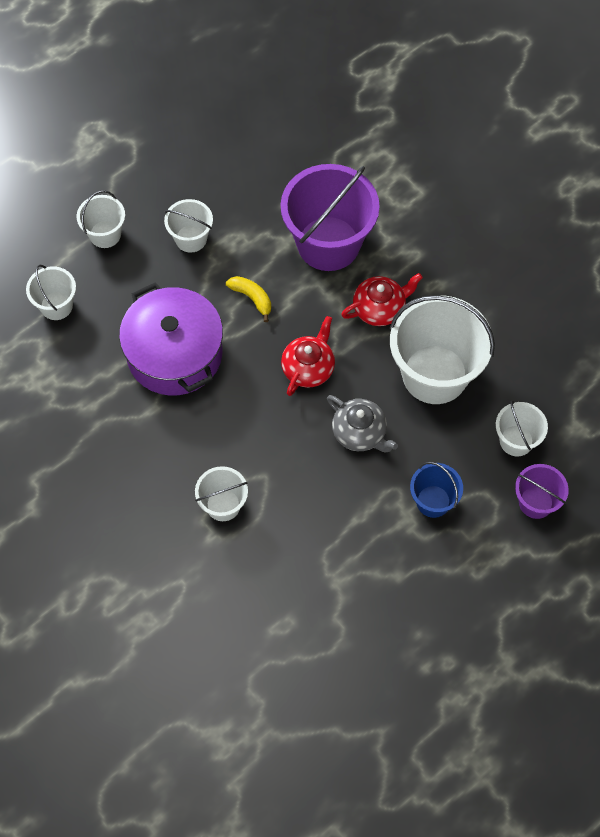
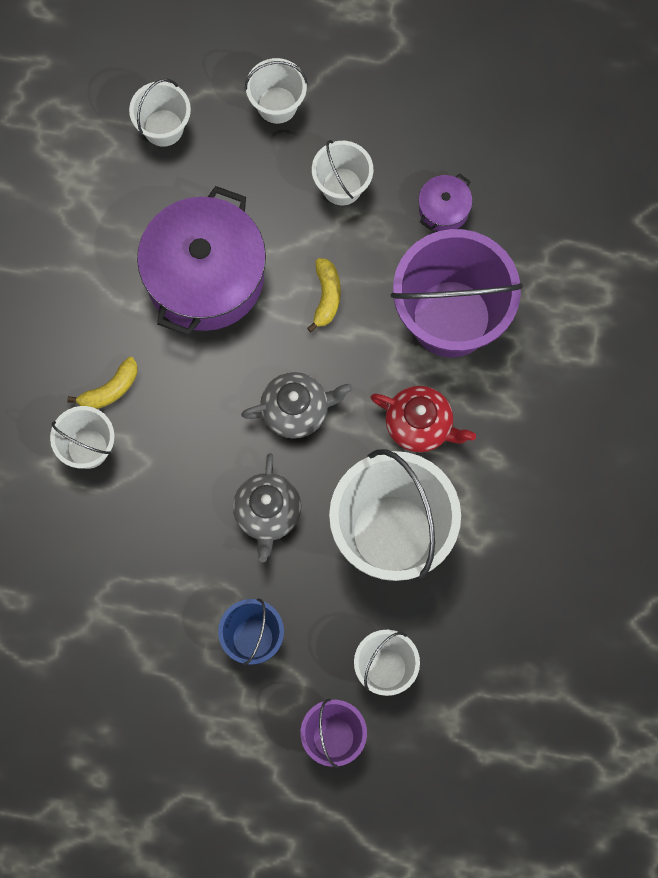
camera: 50 degrees right, 10 degrees up
(197, 463) = (110, 390): none -> yellow banana
(257, 197) = (444, 209): none -> purple pot
(308, 368) = (296, 410): red teapot -> grey teapot

